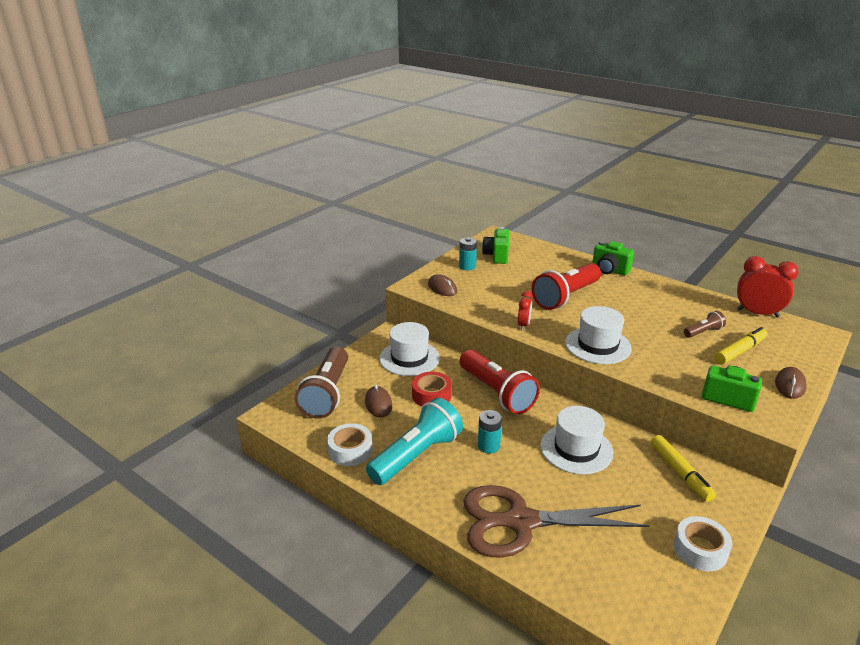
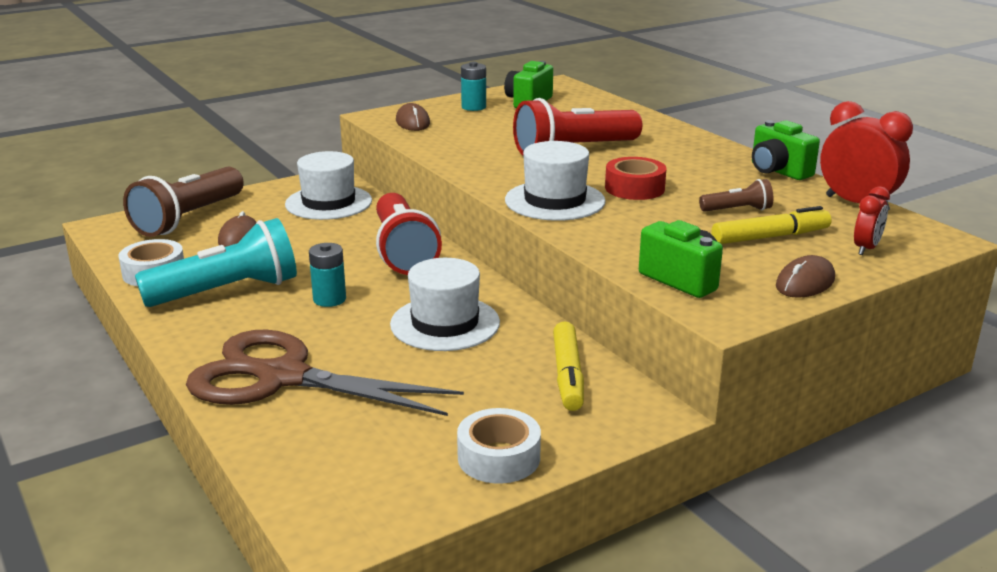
camera: 20 degrees right, 5 degrees down
(431, 395) = (314, 240): red tape -> red tape (634, 188)
(523, 325) = (475, 168): red clock -> red clock (866, 248)
(609, 270) = (675, 133): green camera -> green camera (778, 171)

